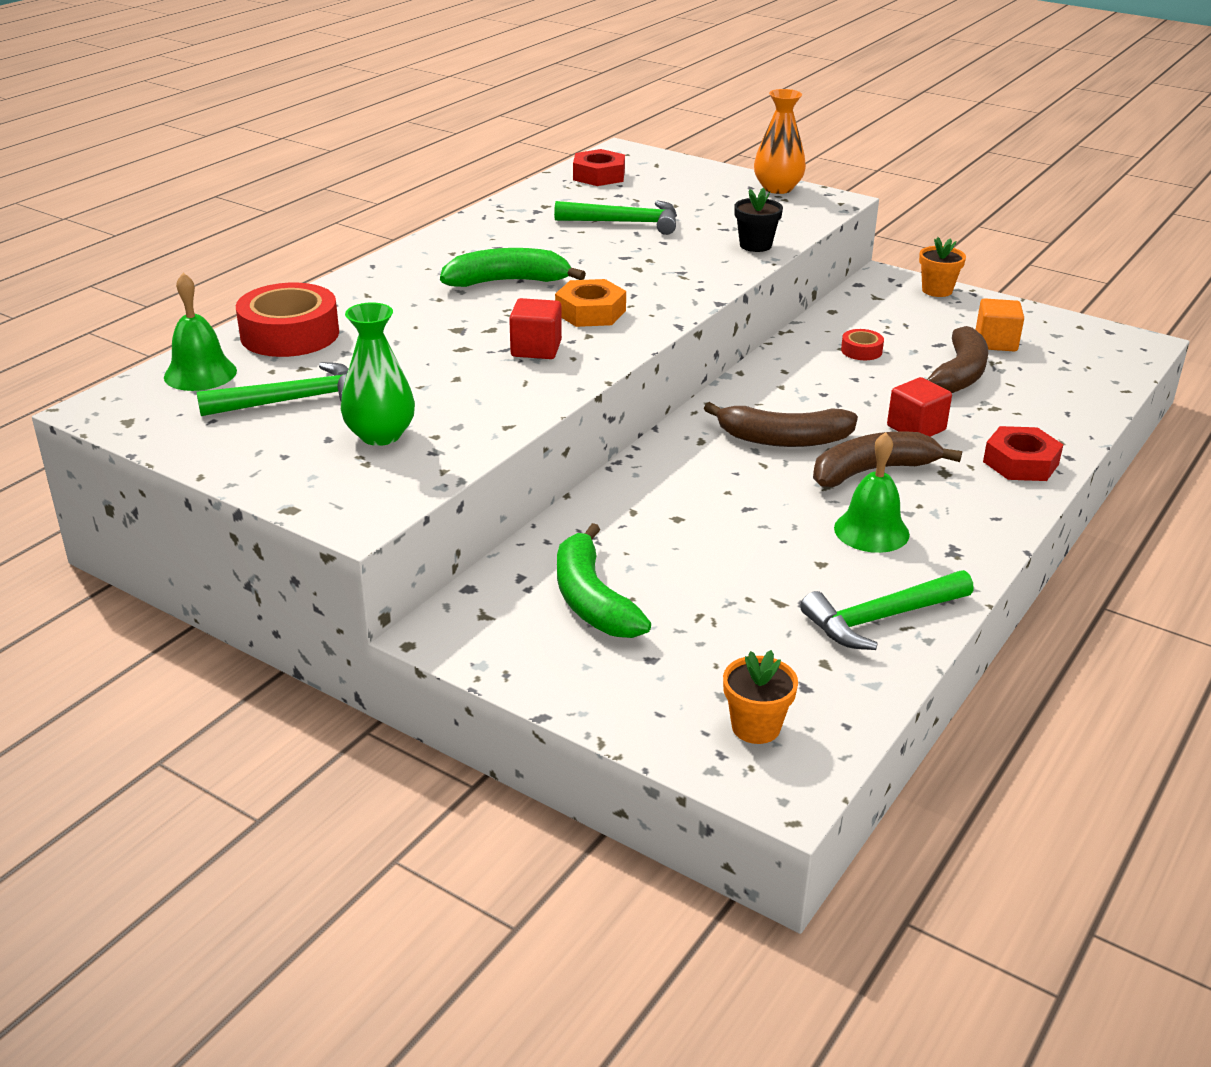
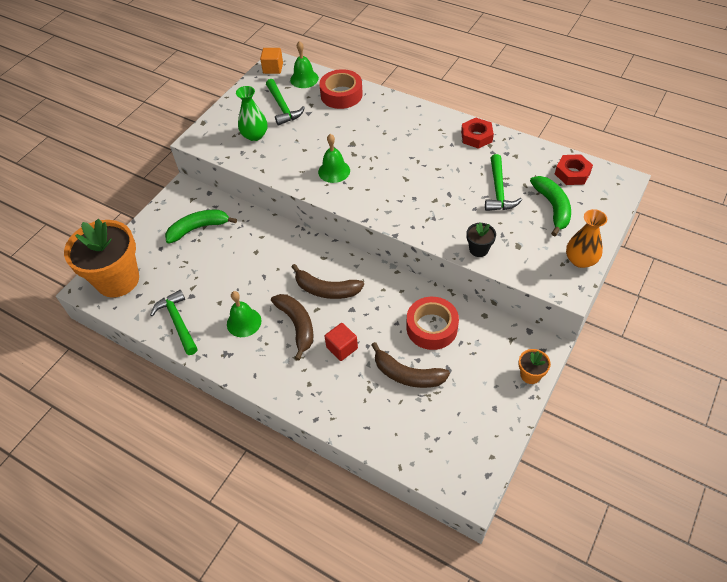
camera: 90 degrees right, 20 degrees up
(507, 281) = (408, 153): green banana -> green banana (552, 207)
(536, 349) = (334, 171): red cube -> green bell
(590, 312) = (376, 186): orange nut -> none
(756, 727) = (118, 280): orange flower pot -> orange flower pot, size x2.40
(783, 439) = (326, 290): brown banana -> brown banana turned 75 degrees counterclockwise
(861, 351) = (431, 327): red tape -> red tape, size x2.13
(996, 342) = (456, 400): orange cube -> orange cube (273, 68)
(1020, 463) = (307, 393): red nut -> red nut (476, 136)

